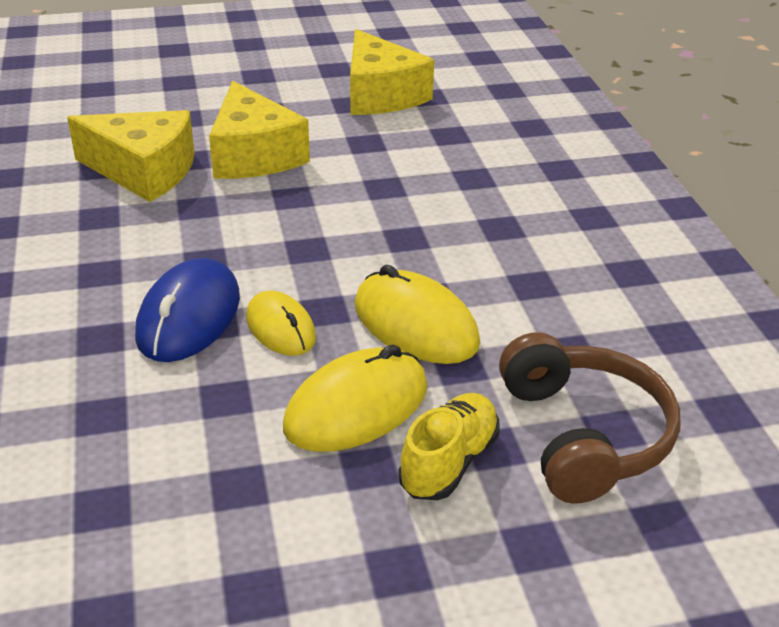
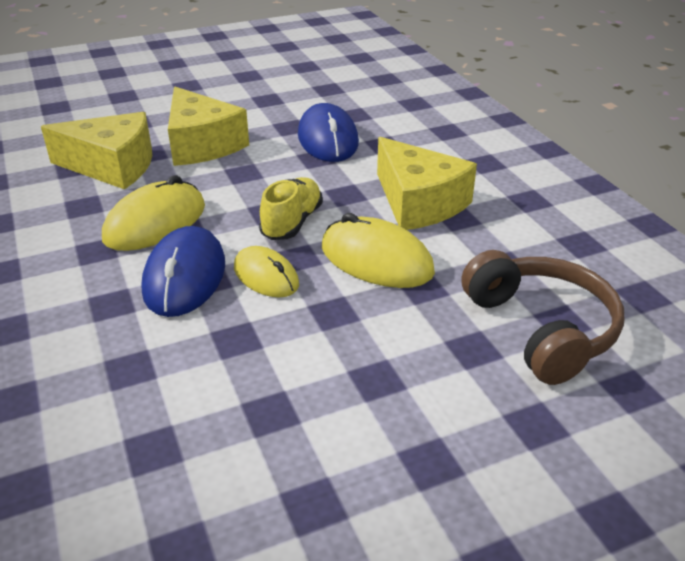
camera: 10 degrees left, 0 degrees up
(356, 407) = (350, 332): yellow mouse -> yellow mouse (155, 222)
(381, 95) = (290, 91): yellow cheese -> yellow cheese (418, 203)
(406, 164) = (328, 139): none -> blue mouse
(449, 462) = (442, 366): yellow shoe -> yellow shoe (292, 222)

